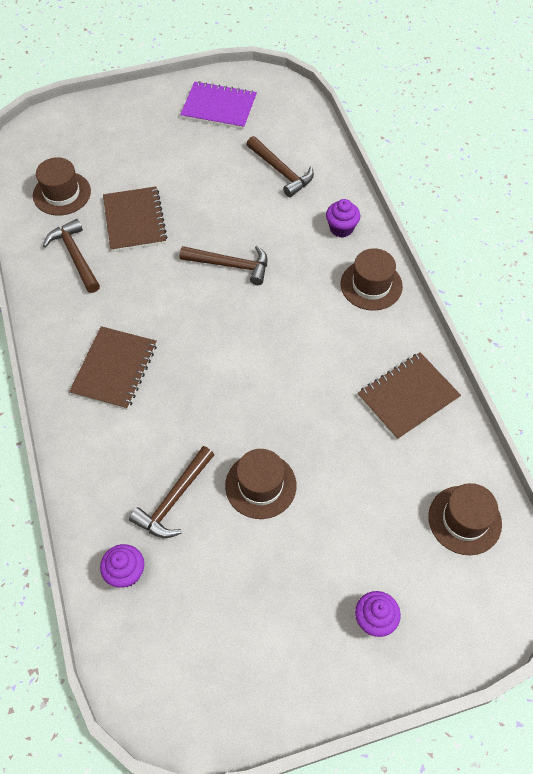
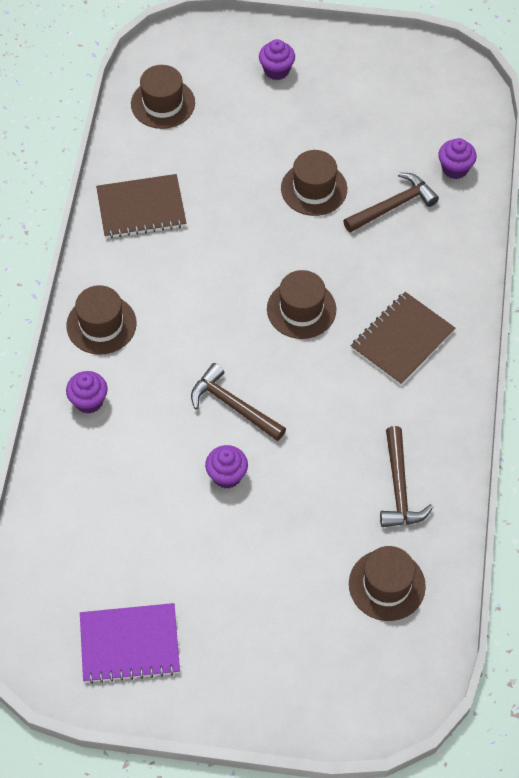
camera: 155 degrees left, 0 degrees up
(134, 221) = (314, 508): brown notebook -> none
(209, 218) = (227, 475): none -> purple cupcake
(214, 361) = (301, 309): none -> brown hat
(219, 107) = (129, 644): purple notebook -> purple notebook turned 45 degrees counterclockwise
(281, 171) = (109, 505): brown hammer -> none

